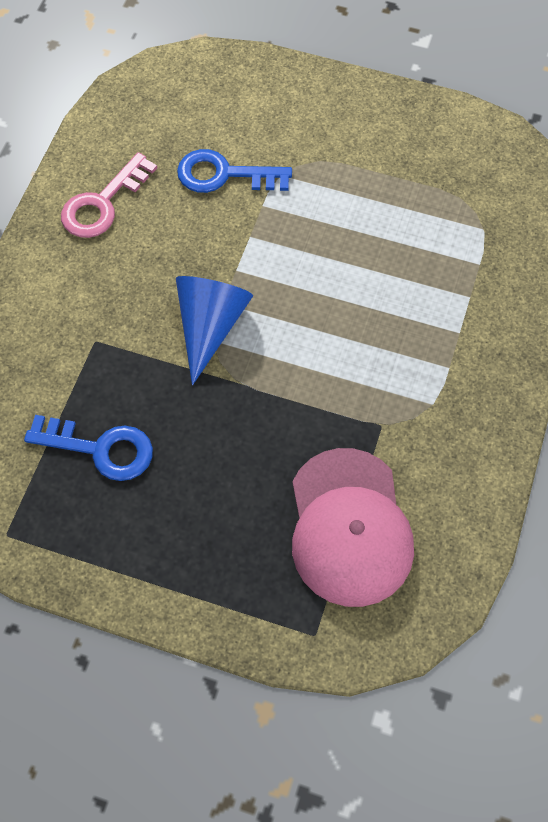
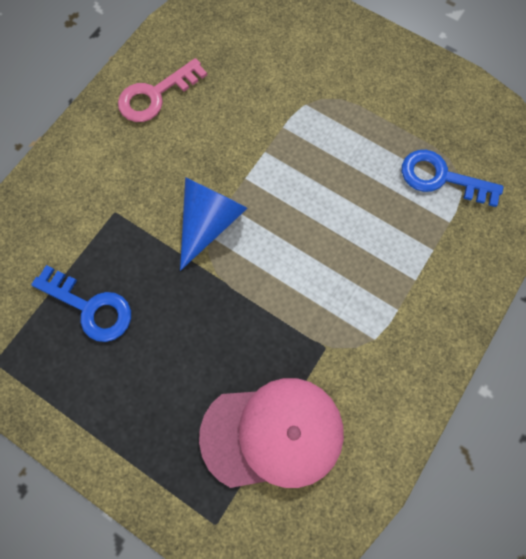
camera: 15 degrees right, 10 degrees up
(224, 175) = (259, 93): blue key -> blue key (441, 178)
(349, 527) = (273, 433): pink cap -> pink cap turned 105 degrees counterclockwise

